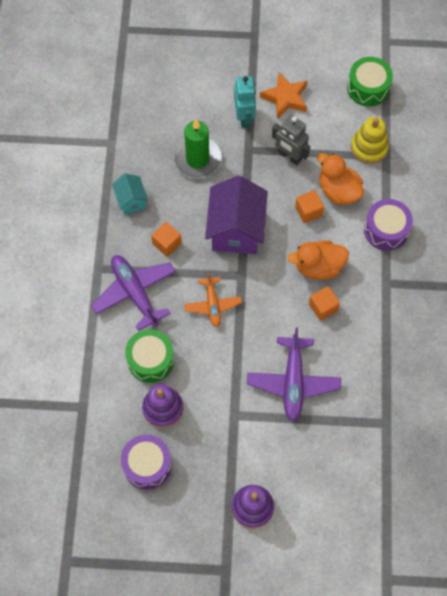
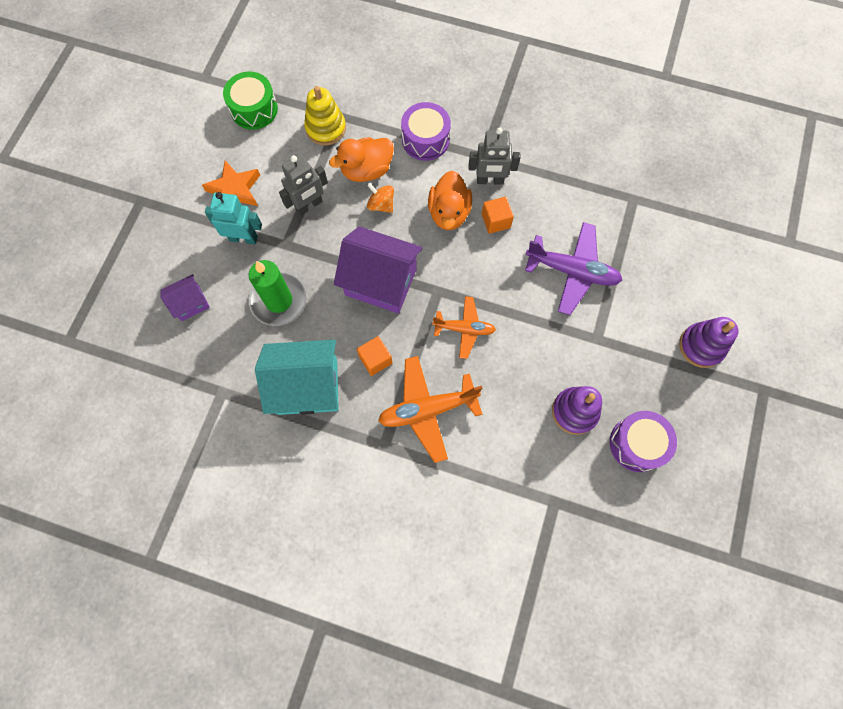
camera: 75 degrees left, 5 degrees up
(131, 200) = (307, 386): turquoise house -> turquoise house, size x1.93
(135, 293) = (427, 410): purple plane -> orange plane
(150, 360) = (514, 411): green drum -> none
(177, 99) = (190, 303): none -> purple house
(308, 211) = (381, 205): orange cube -> orange spinning top
(362, 293) = (490, 180): none -> grey robot

